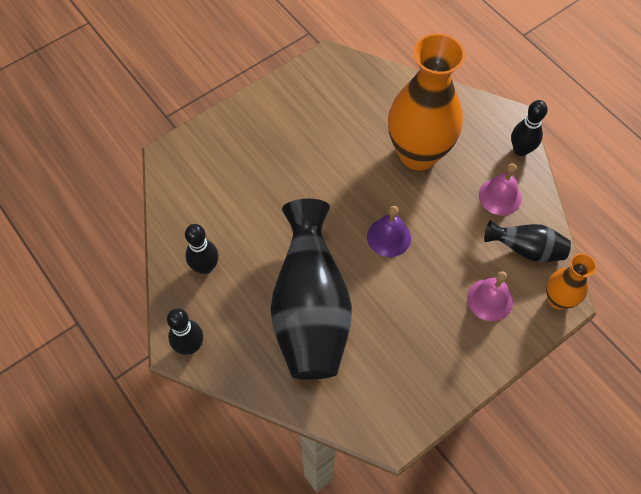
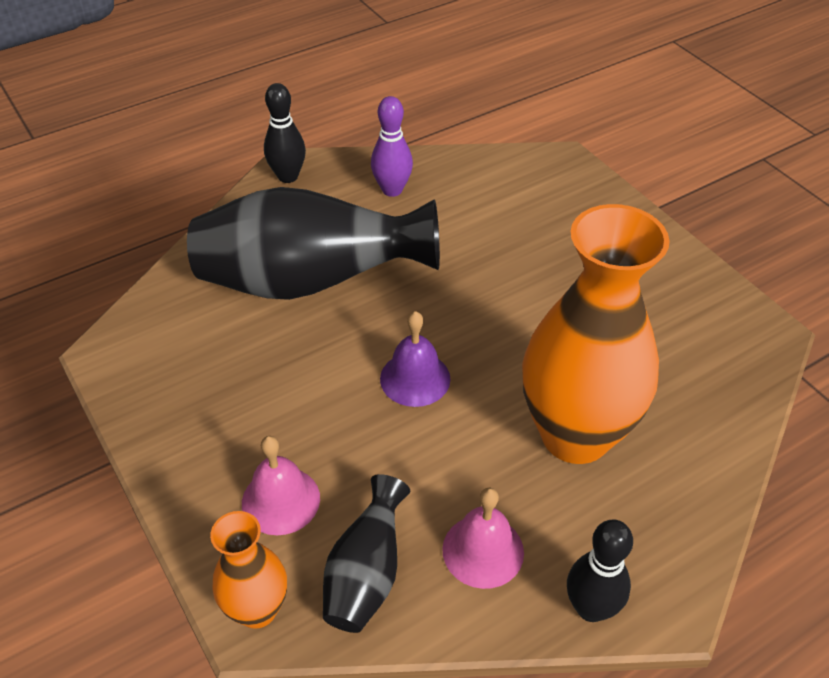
camera: 95 degrees right, 15 degrees down
(205, 267) = (392, 190): black bowling pin -> purple bowling pin

